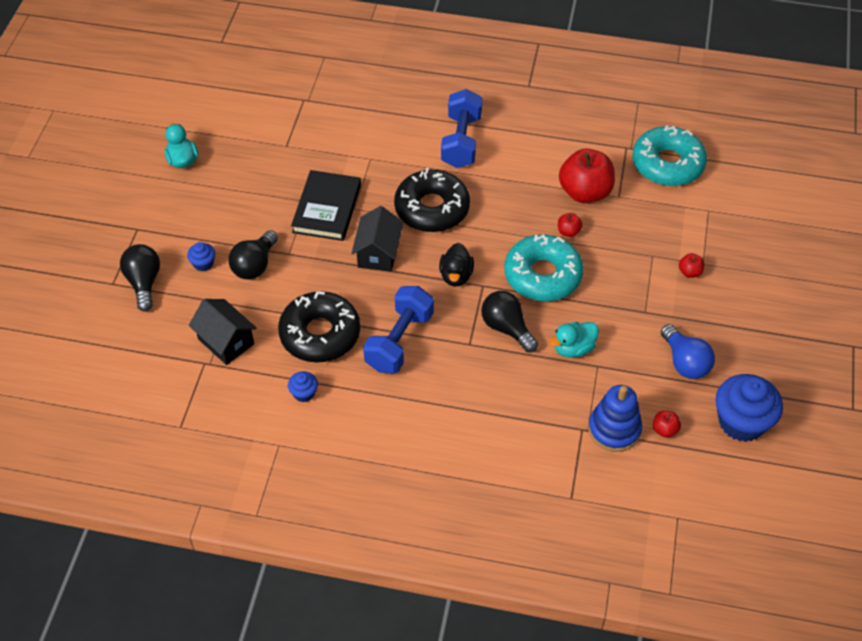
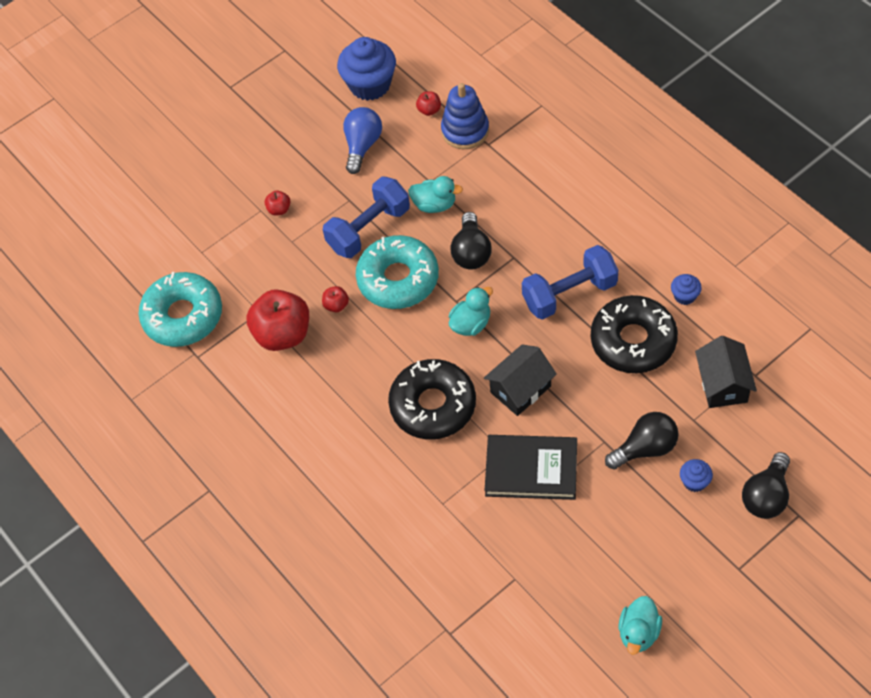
camera: 135 degrees left, 5 degrees up
(327, 208) = (531, 469): black book -> black book turned 45 degrees clockwise
(456, 276) = (471, 324): black duck -> turquoise duck
(461, 141) = (338, 464): blue dumbbell -> blue dumbbell (368, 229)

